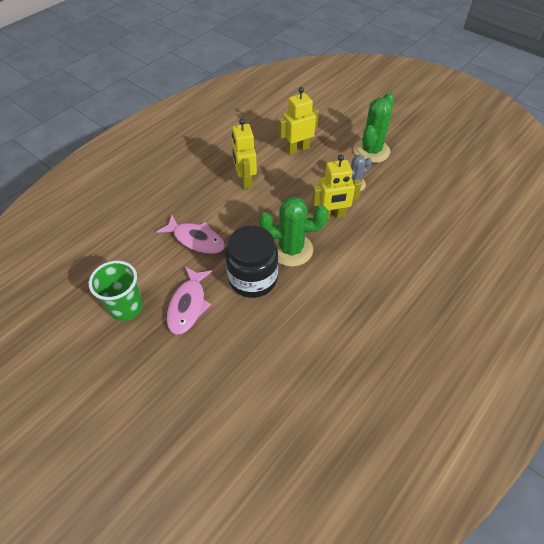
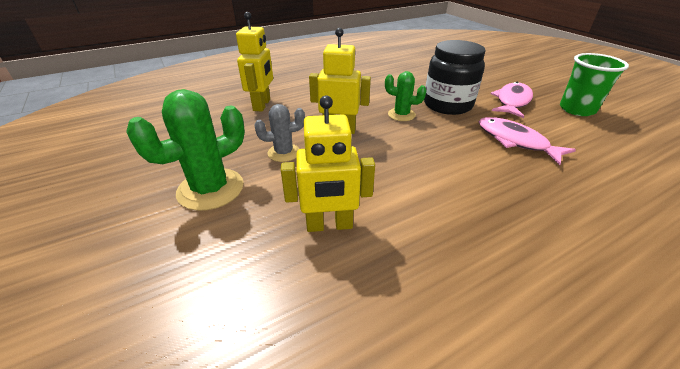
camera: 160 degrees left, 15 degrees down
(245, 180) = (443, 193): yellow robot -> yellow robot (262, 105)
(291, 249) = (401, 115): green cactus -> green cactus, size x0.58

